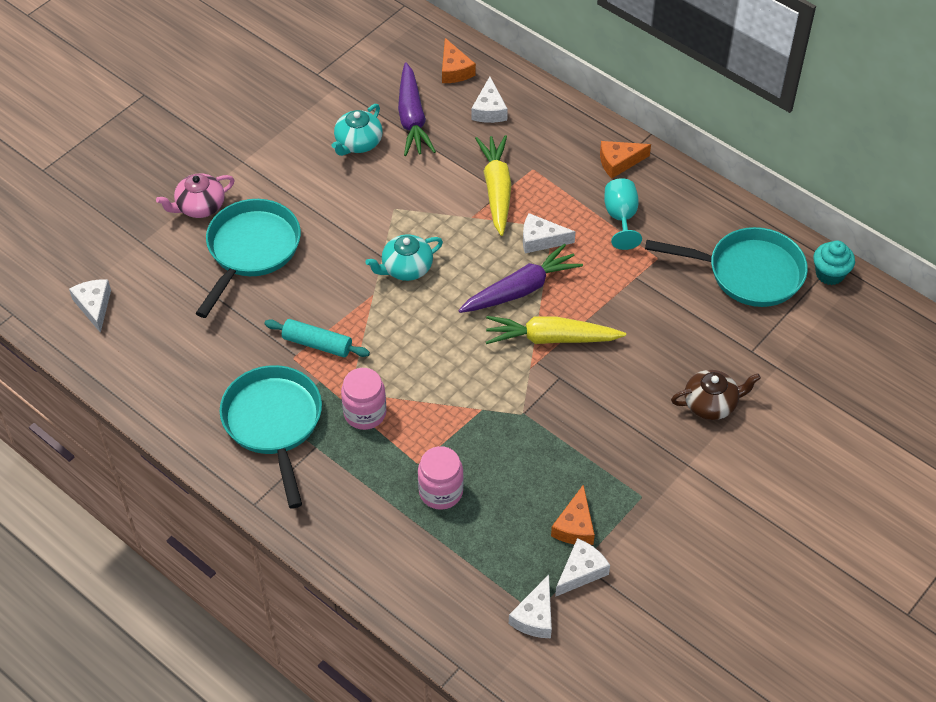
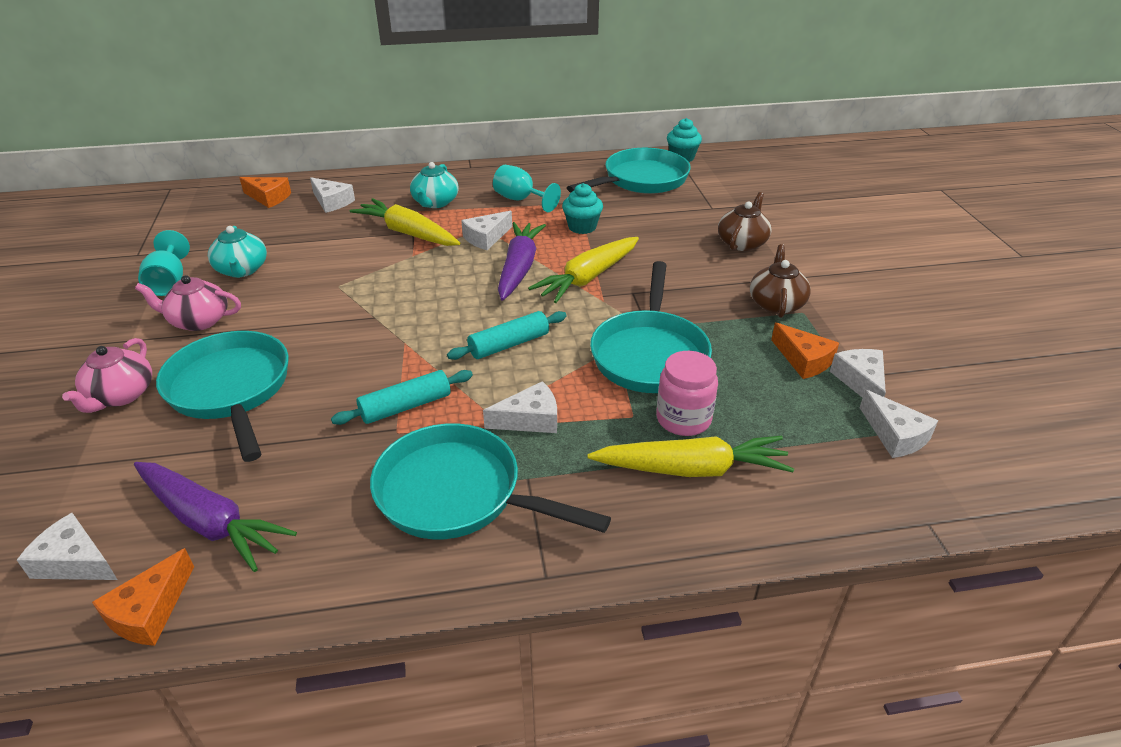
camera: 50 degrees left, 15 degrees down
(289, 174) = (198, 321): none -> pink teapot
(308, 121) = (169, 282): none -> turquoise goblet
(365, 413) = (530, 419): pink jar -> white cheese
(397, 522) = (692, 469): none -> yellow carrot
(406, 268) = (407, 311): turquoise teapot -> turquoise teapot (435, 202)
(412, 118) = (272, 235): purple carrot -> purple carrot (210, 522)
(426, 350) = (509, 344): none -> turquoise rolling pin
(493, 433) = (650, 354): none -> turquoise pan
(619, 162) = (471, 179): orange cheese -> orange cheese (149, 611)
(621, 286) = (582, 227): none -> turquoise cupcake
(636, 473) = (776, 304): none -> brown teapot

